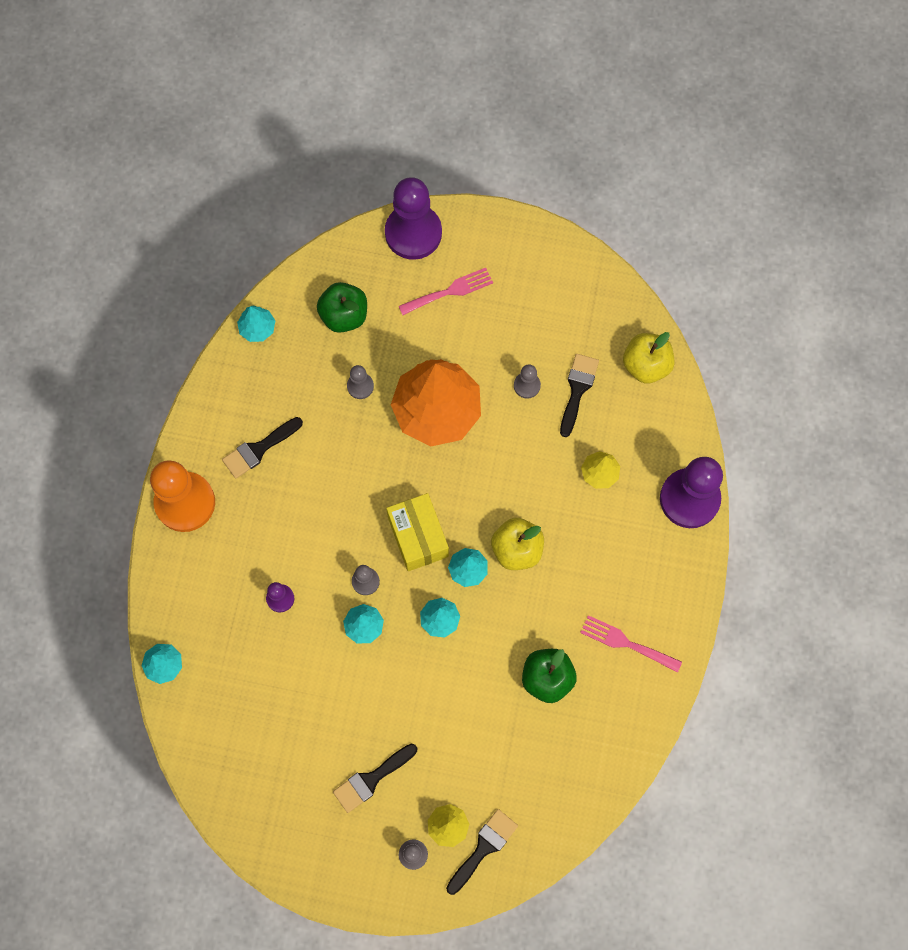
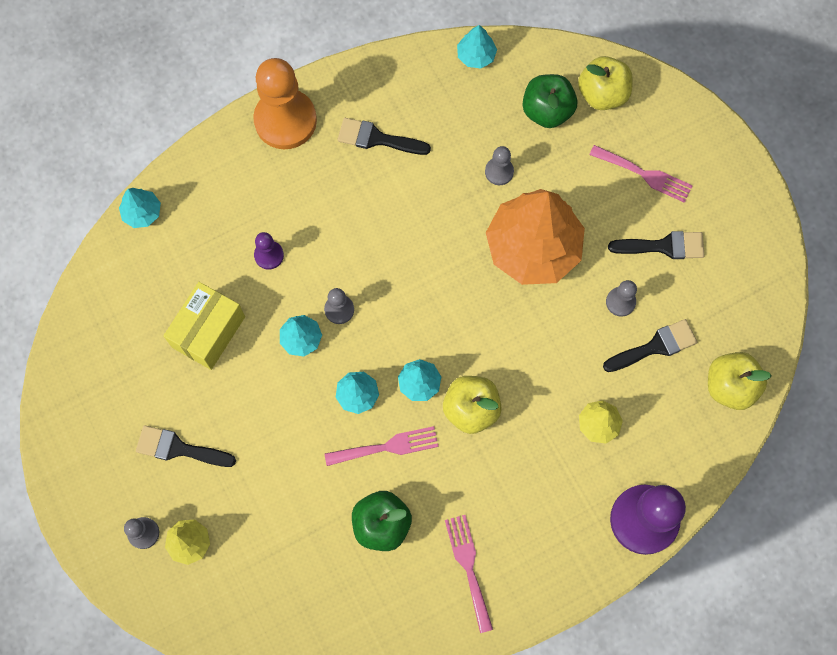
camera: 50 degrees right, 0 degrees up
(365, 268) = (602, 94): none -> yellow apple
(413, 233) = (667, 105): purple pawn -> none
(418, 537) = (412, 320): yellow box -> yellow box (208, 332)
(483, 848) = (194, 587): black brush -> black brush (663, 246)
(495, 629) = (387, 447): none -> pink fork

